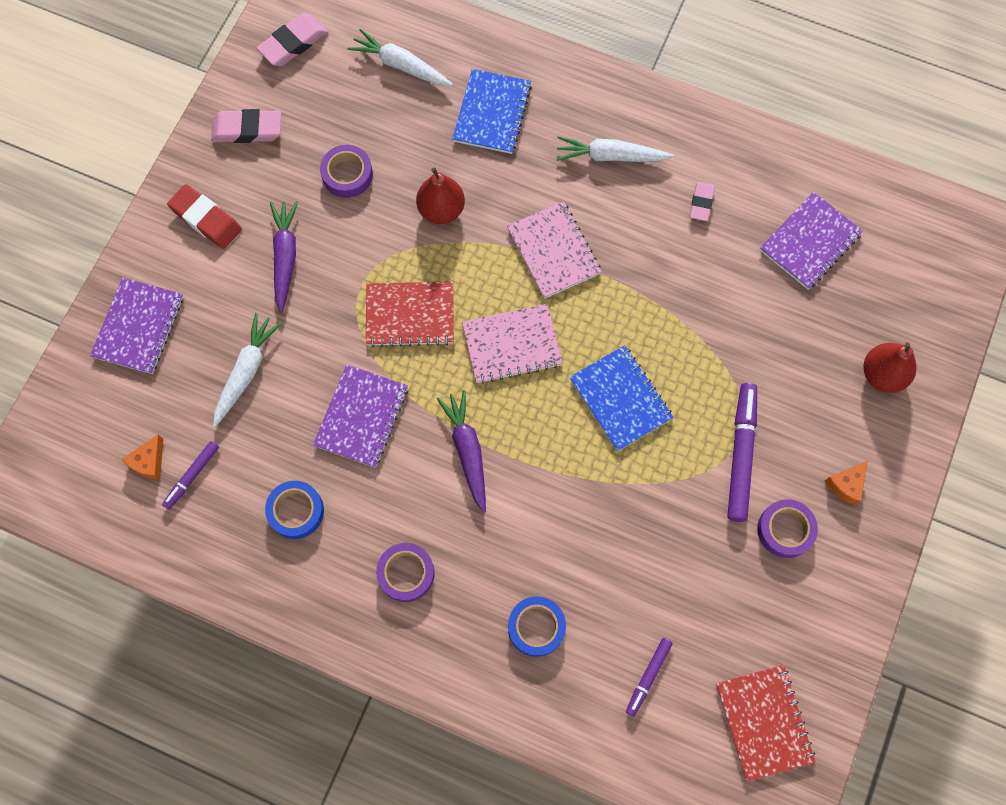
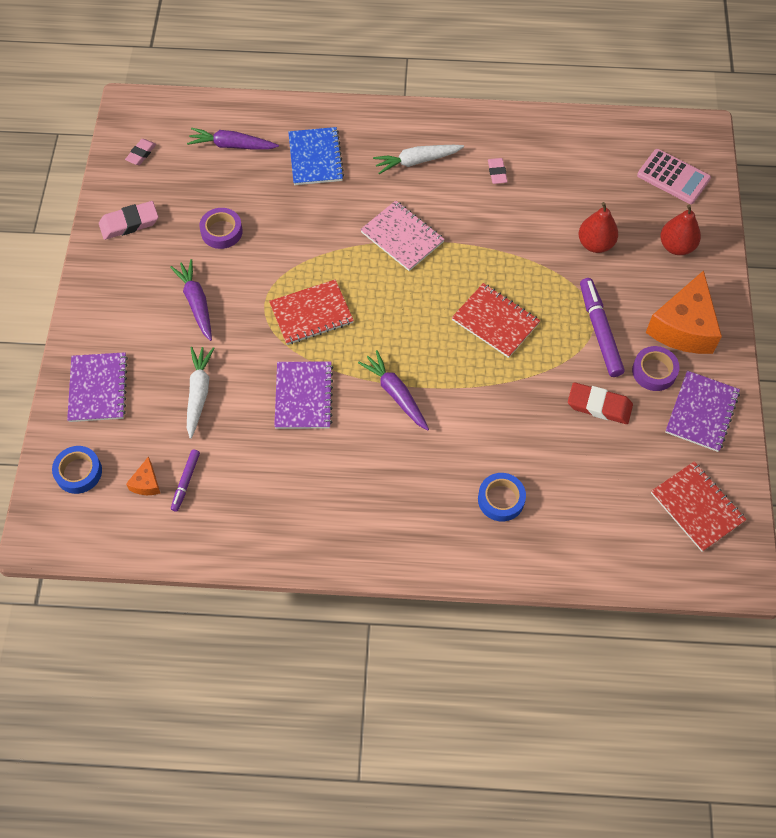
camera: 20 degrees left, 10 degrees down
(206, 219) = (122, 295): red eraser -> red eraser (599, 406)
(293, 43) = (141, 154): pink eraser -> pink eraser, size x0.62
(296, 511) = (280, 480): blue tape -> blue tape (78, 472)
(400, 65) = (232, 145): white carrot -> purple carrot
(406, 573) = (385, 495): purple tape -> none
(441, 210) = (305, 234): red pear -> red pear (595, 244)
(512, 345) = (398, 310): pink notebook -> none
(620, 399) = (495, 321): blue notebook -> red notebook
(648, 677) = (599, 505): purple marker -> none
(810, 242) = (586, 175): purple notebook -> purple notebook (701, 412)
(846, 485) = (683, 327): orange cheese -> orange cheese, size x2.30
(918, 280) = (673, 177): none -> pink calculator

